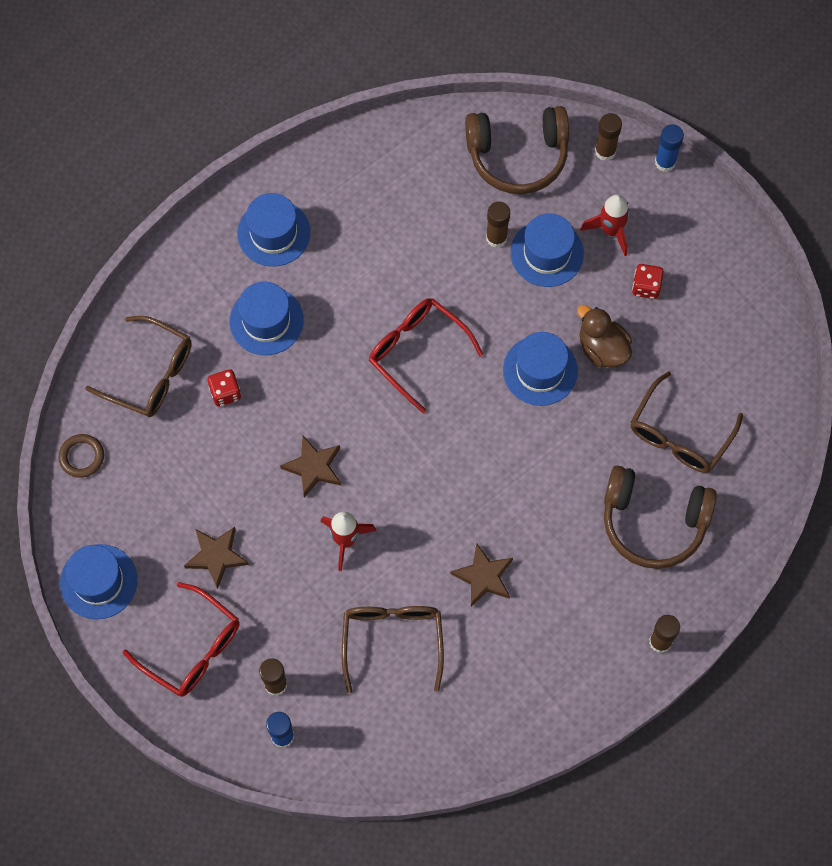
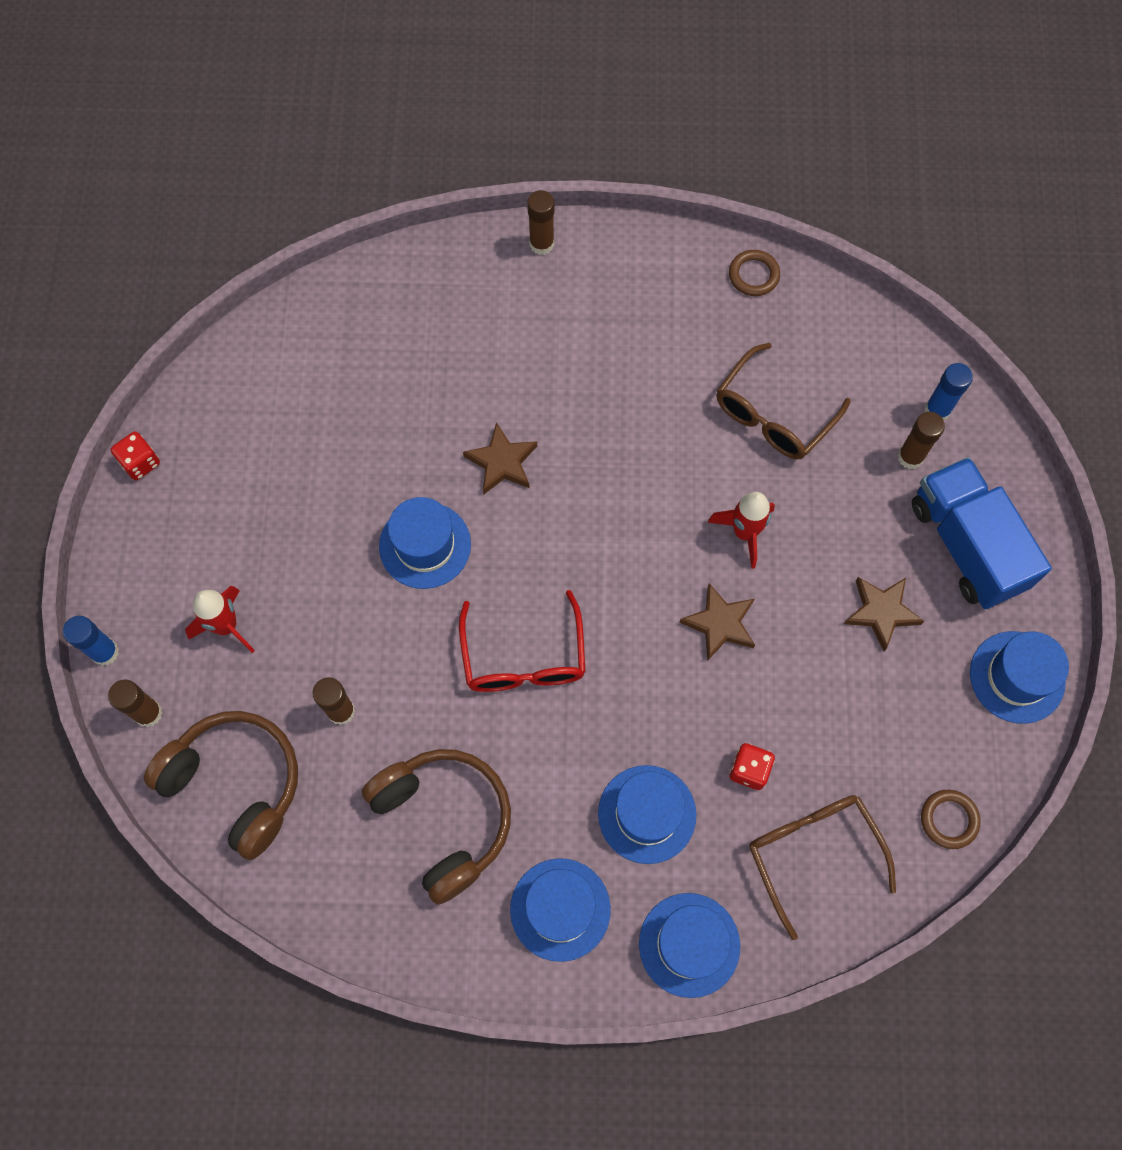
camera: 140 degrees left, 0 degrees up
(192, 648) = (966, 545): red glasses -> blue truck
(484, 577) = (645, 405): brown star -> brown star (502, 462)
(492, 740) = (753, 275): none -> brown ring
(547, 253) = (308, 654): blue hat -> blue hat (689, 944)
(602, 348) = (348, 520): brown duck -> none
(646, 287) = (250, 544): red dice -> red dice (140, 463)
(653, 522) = (454, 337): brown headphones -> brown headphones (444, 821)
(679, 435) = (358, 390): brown glasses -> none

